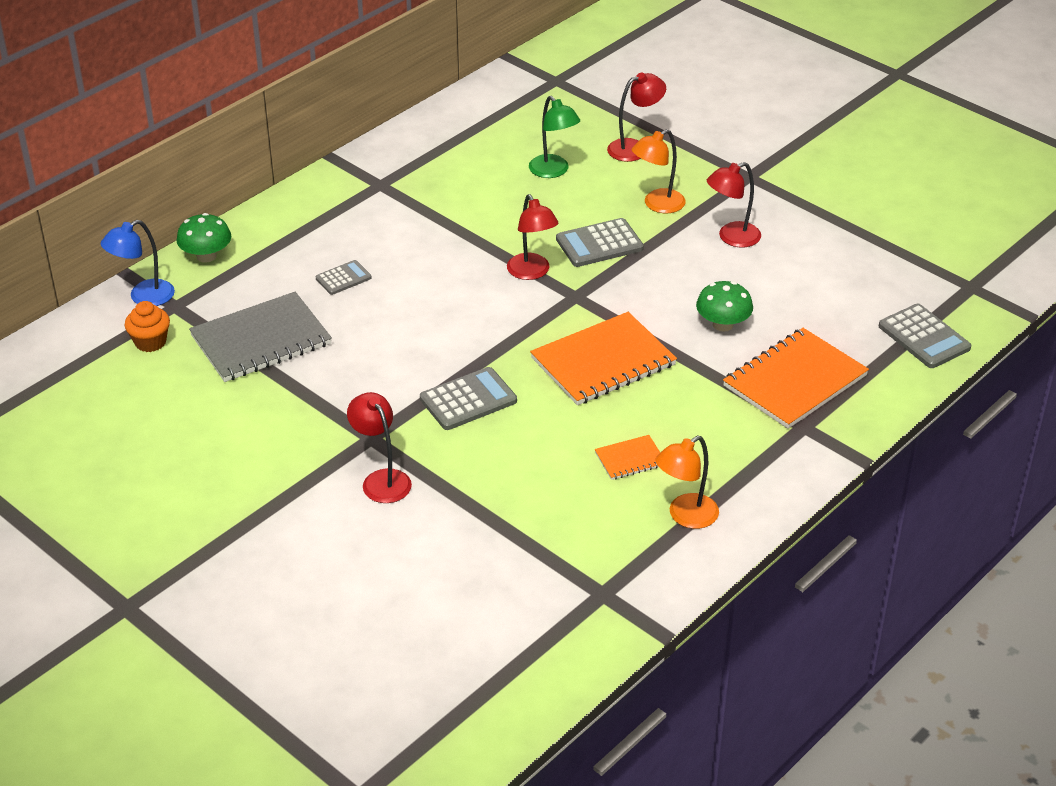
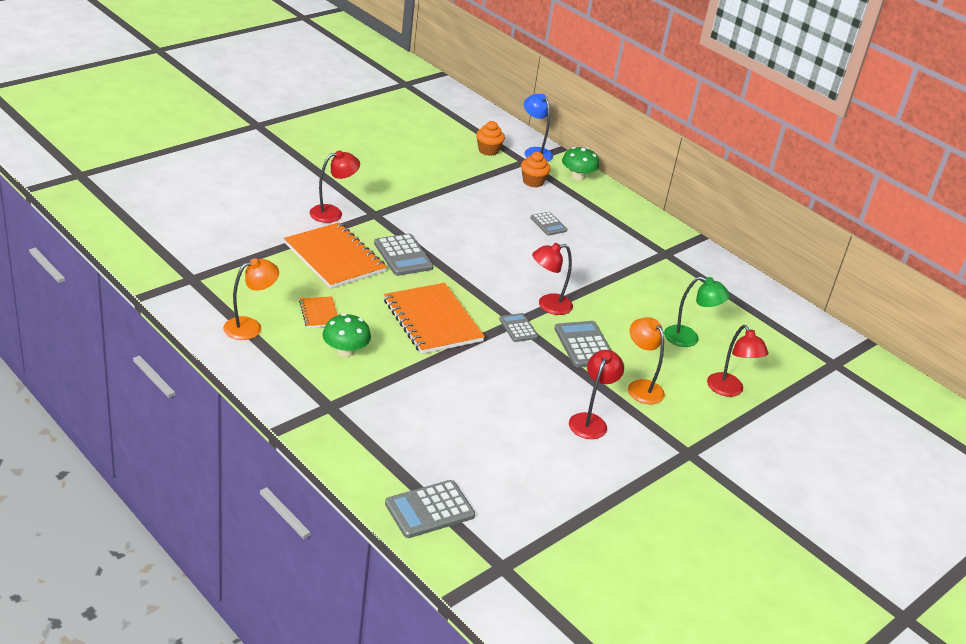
camera: 90 degrees right, 5 degrees down
(233, 295) = (533, 182): none -> orange cupcake
(261, 340) = (484, 187): grey notebook -> none
(553, 171) = (689, 338): green lamp -> green lamp turned 135 degrees counterclockwise
(588, 293) = (518, 328): none -> grey calculator
(685, 516) = (250, 326): orange lamp -> orange lamp turned 90 degrees clockwise
(723, 324) = (468, 390): green mushroom -> green mushroom (345, 351)
(731, 238) = (590, 421): red lamp -> red lamp turned 45 degrees clockwise
(795, 381) = (386, 414): orange notebook -> orange notebook (334, 258)

